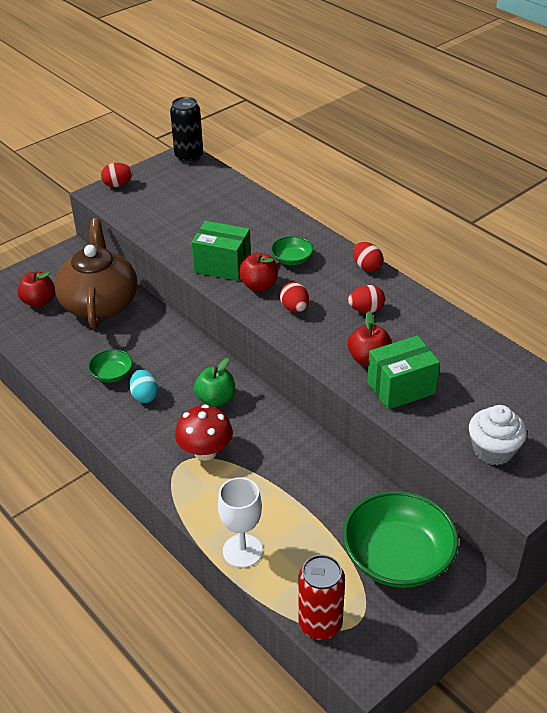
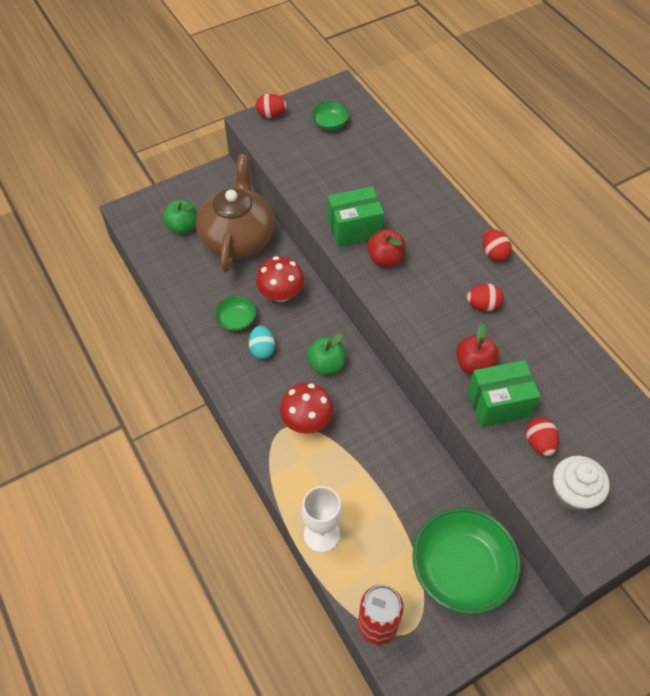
camera: 10 degrees right, 15 degrees up
(39, 302) = (182, 226): red apple -> green apple
(155, 345) = (281, 294): none -> red mushroom
(189, 157) = (345, 90): black can -> none
(222, 265) = (354, 229): green box -> green box turned 45 degrees counterclockwise
(292, 259) = (422, 232): green bowl -> green bowl (330, 123)
(294, 308) = (414, 292): red egg -> red egg (539, 443)

